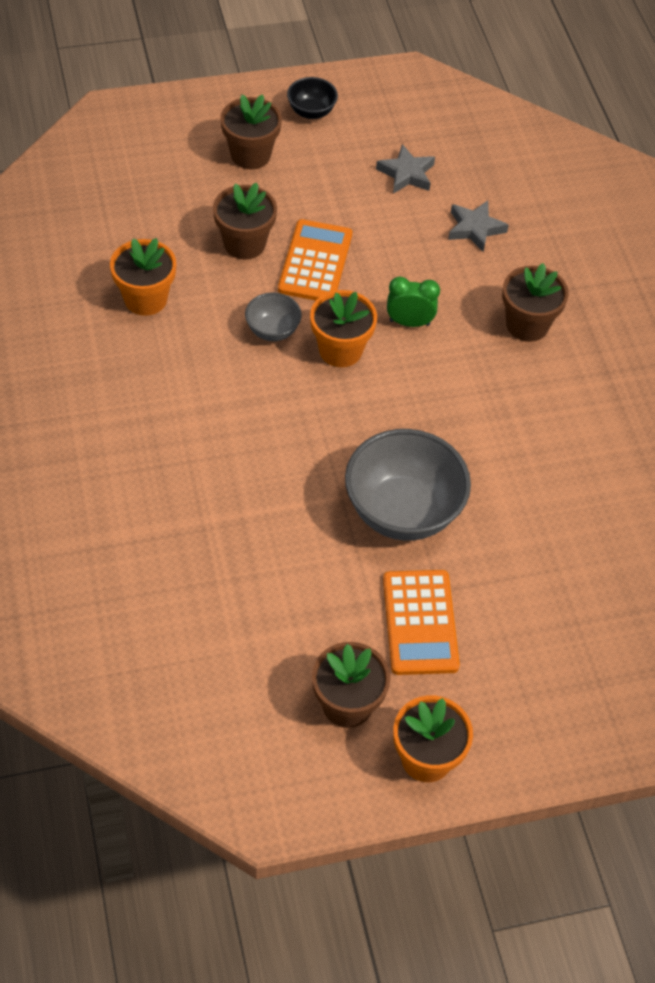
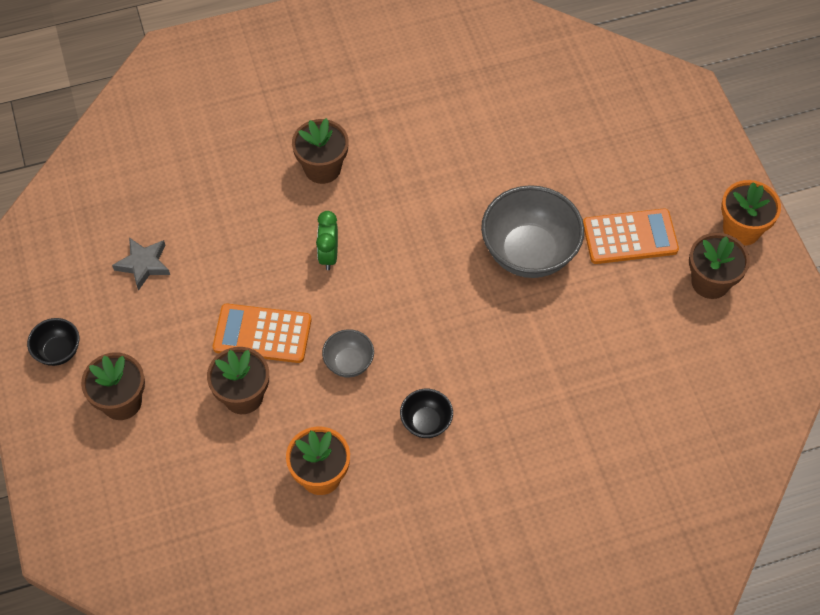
camera: 90 degrees left, 5 degrees up
(192, 390) = (426, 422): none -> black bowl
(340, 350) = (366, 307): orange flower pot -> none
(475, 229) = (212, 208): grey star -> none

